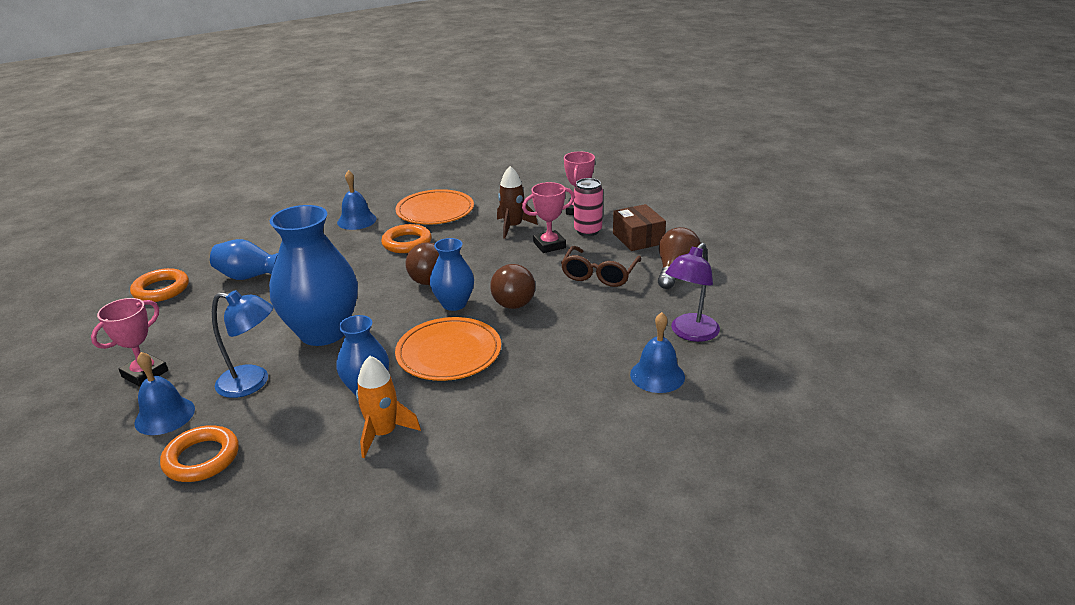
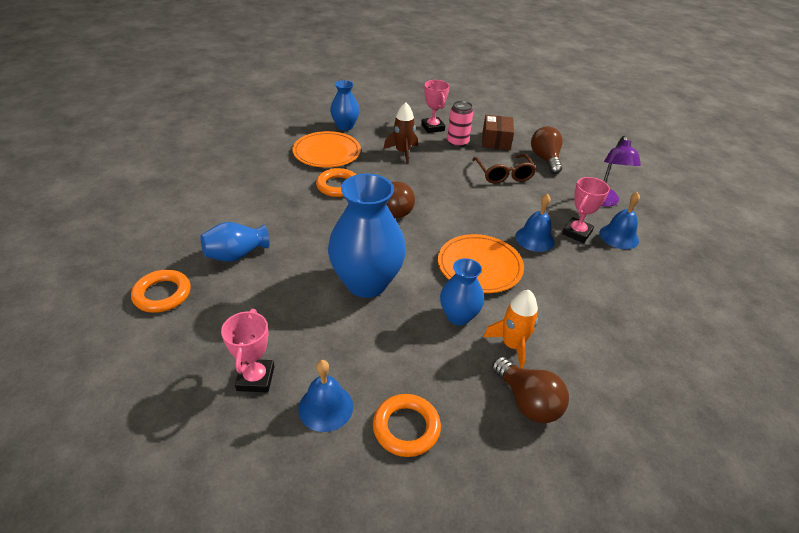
camera: 35 degrees left, 10 degrees up
(253, 383) = (364, 347): blue lamp -> none
(356, 220) = (270, 177): blue bell -> blue bell (534, 238)
(454, 304) = (436, 226): blue vase -> blue vase (345, 126)
(513, 299) = (472, 210): brown light bulb -> brown light bulb (527, 401)
(549, 245) = (445, 160): pink trophy -> pink trophy (577, 233)
(638, 238) = (496, 141): brown box -> brown box turned 60 degrees clockwise

